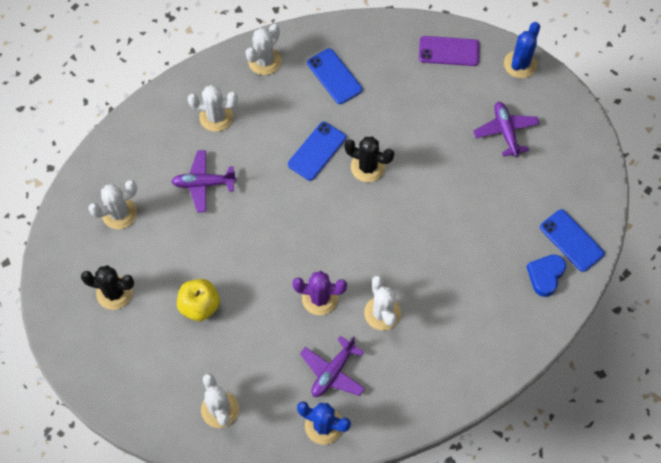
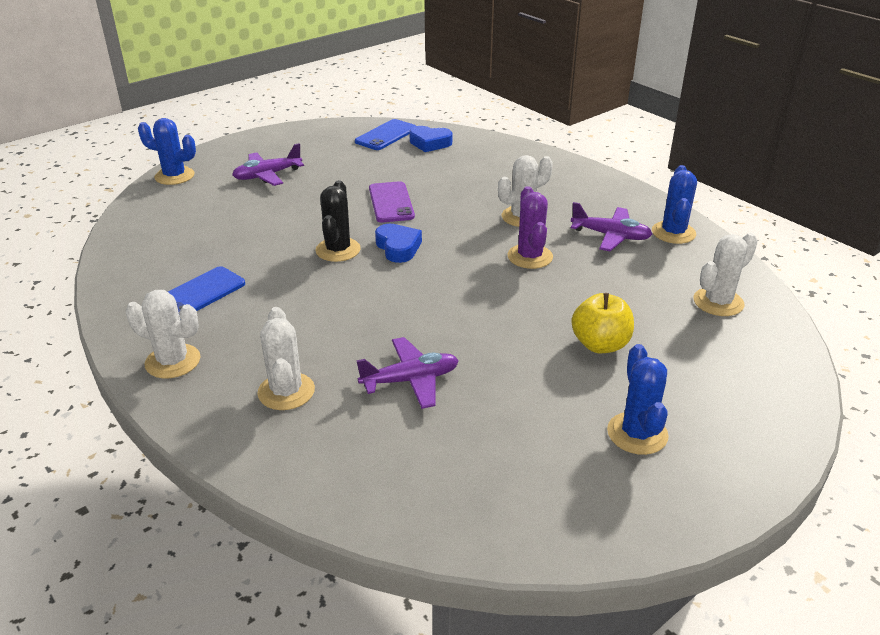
camera: 105 degrees left, 30 degrees down
(114, 293) = (637, 433): black cactus -> blue cactus
(119, 213) = (501, 463): white cactus -> none
(203, 184) = (410, 380): purple plane -> purple plane turned 90 degrees counterclockwise
(317, 151) = (325, 289): blue phone -> none
(359, 208) = (398, 247): none -> blue heart
(449, 51) = (155, 218): purple phone -> purple phone (391, 202)

